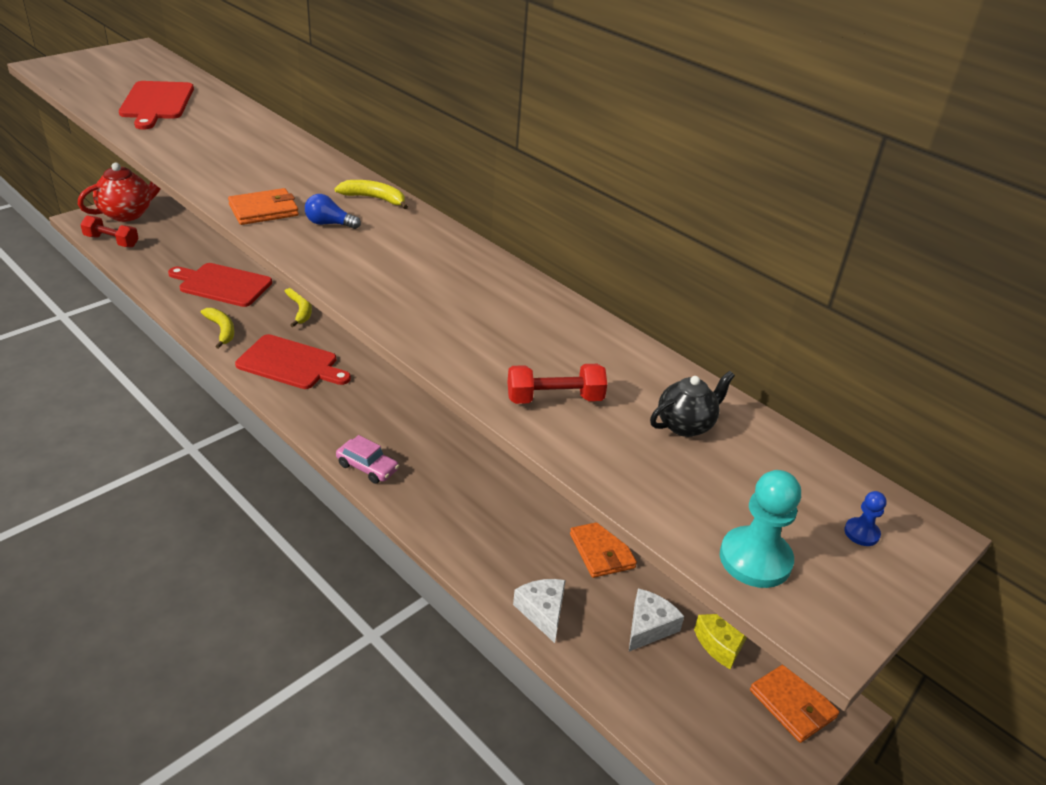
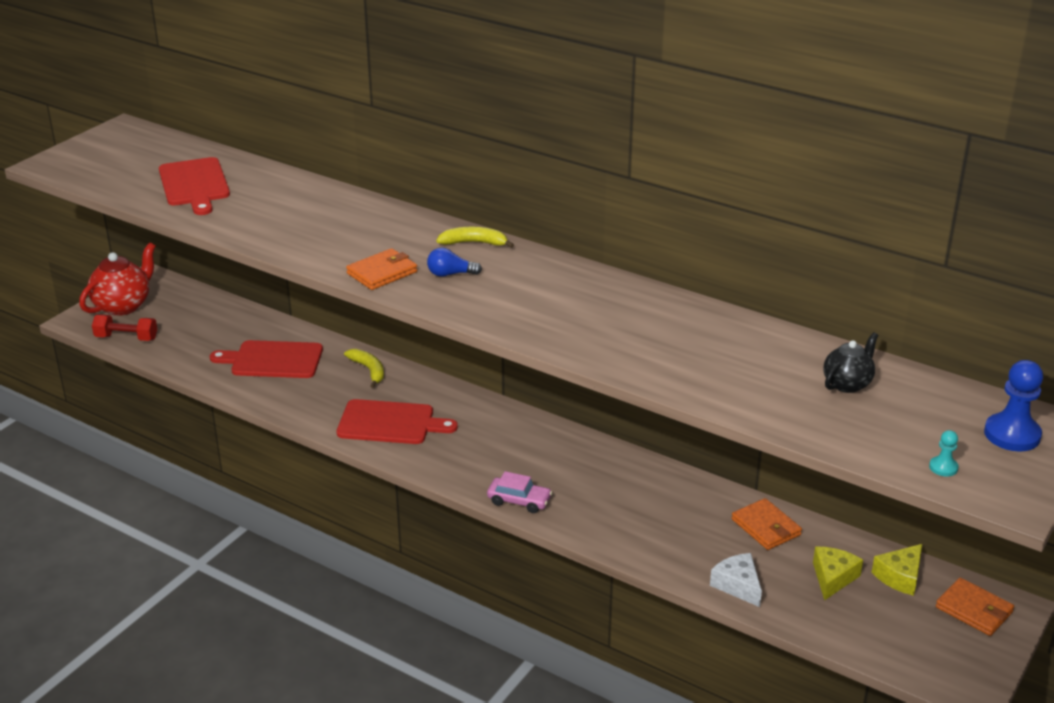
camera: 10 degrees left, 5 degrees down
(222, 330) = (301, 405): yellow banana -> none
(555, 399) = (735, 384): red dumbbell -> none
(649, 626) = (833, 577): white cheese -> yellow cheese
(755, 559) = (943, 467): turquoise pawn -> turquoise pawn, size x0.50
(861, 533) = (1012, 434): blue pawn -> blue pawn, size x2.01

